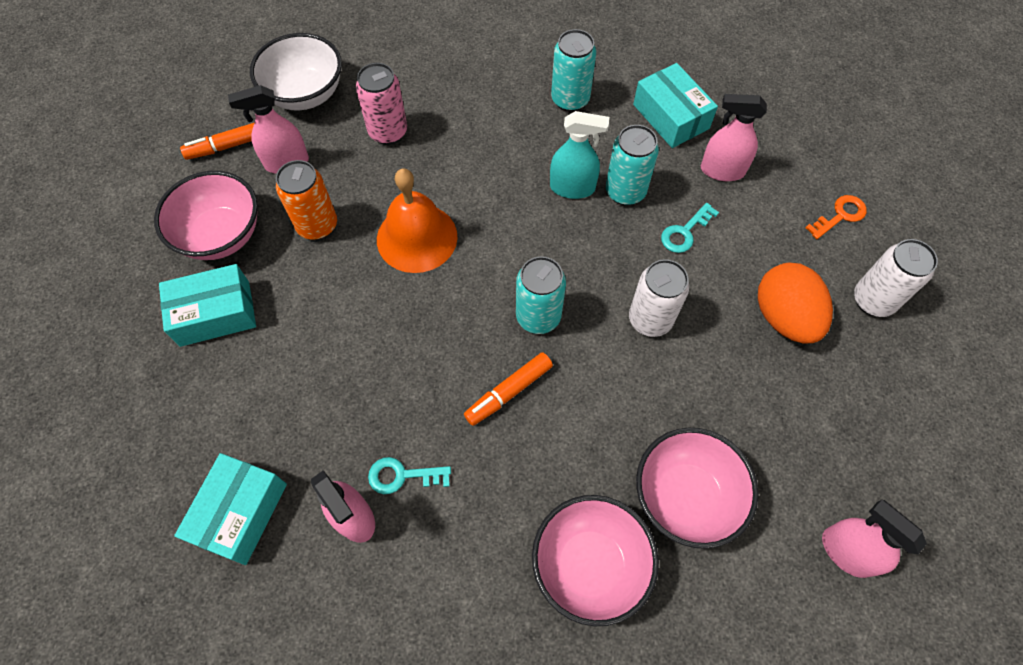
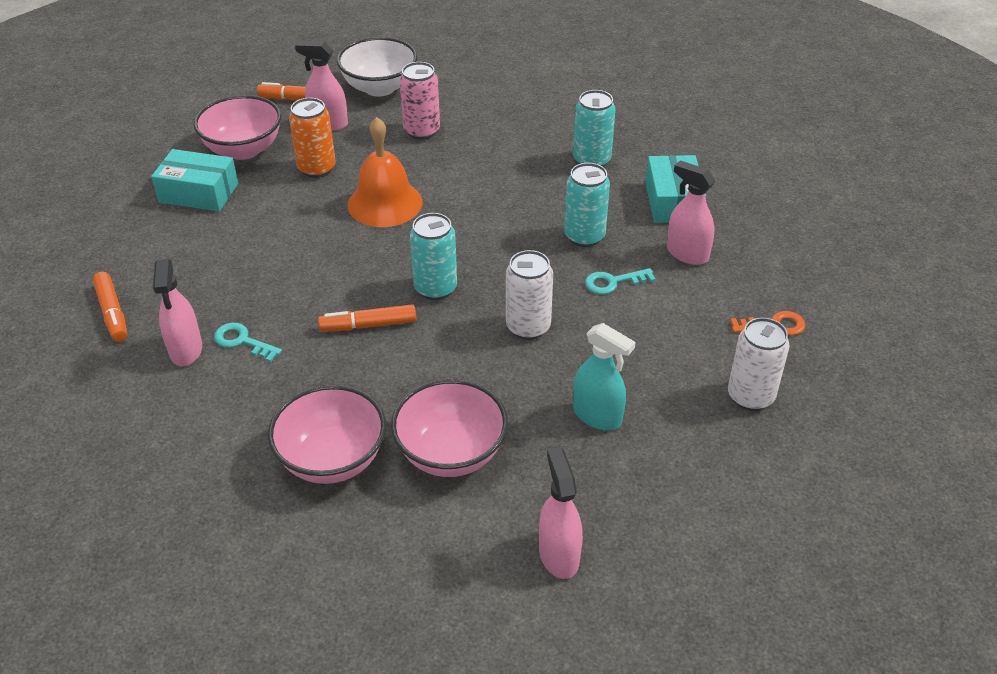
camera: 30 degrees right, 20 degrees down
(240, 513) = (112, 313): turquoise box -> orange marker
(572, 188) = (541, 218): turquoise spray bottle -> turquoise spray bottle (597, 416)
(784, 317) = (651, 373): orange egg -> none

